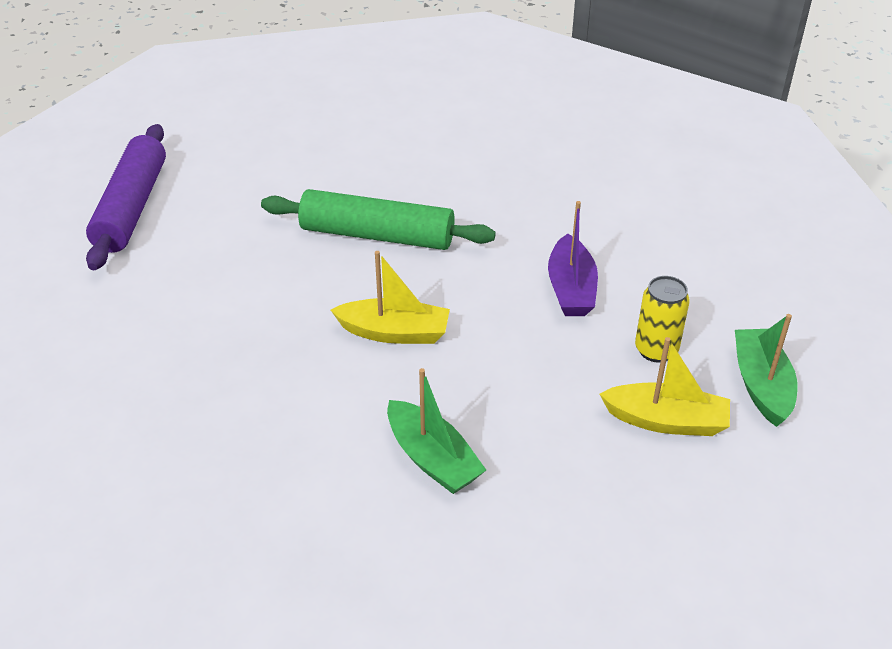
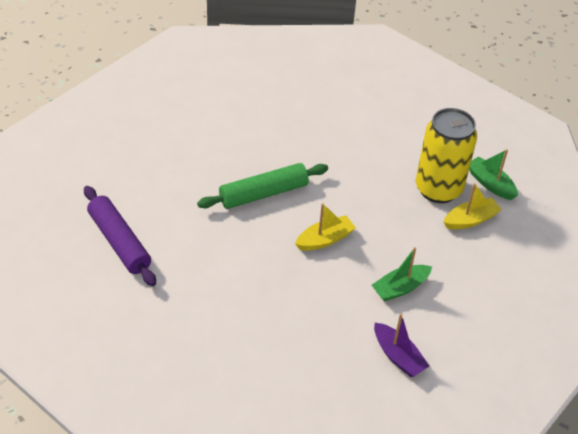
camera: 40 degrees left, 5 degrees up
(432, 459) = (400, 288): green boat -> green boat turned 135 degrees clockwise
(571, 289) = (377, 177): purple boat -> purple boat (398, 356)
(656, 350) = (438, 189): yellow can -> yellow can, size x2.15

